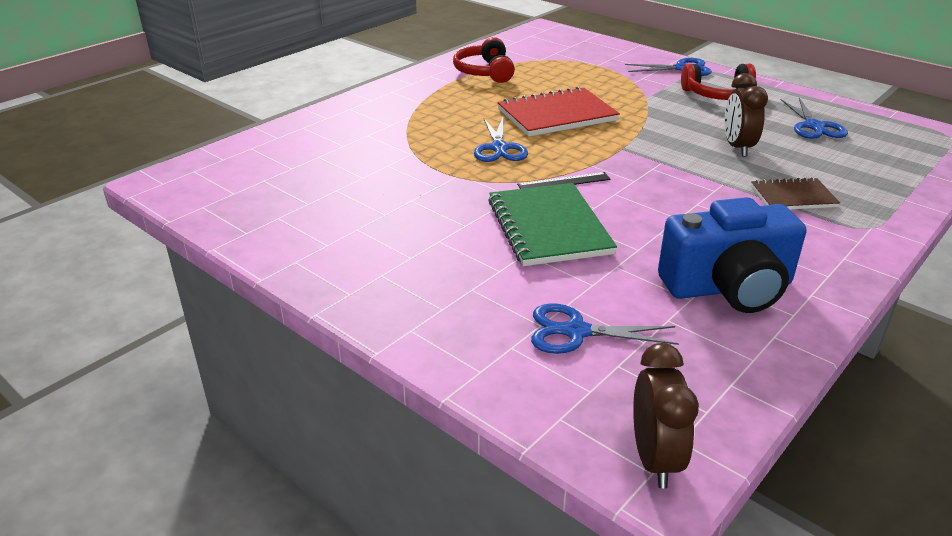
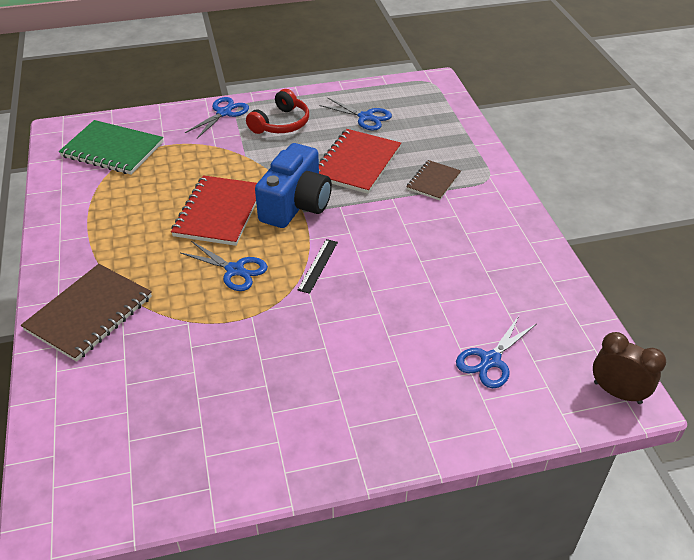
camera: 55 degrees left, 10 degrees up
(372, 115) = (89, 313): none -> brown notebook
(485, 72) = (96, 207): red headphones -> none
(549, 227) = (367, 306): green notebook -> green notebook (112, 149)
(728, 287) = (499, 269): blue camera -> blue camera (296, 205)
(737, 147) = (357, 163): brown clock -> red notebook

